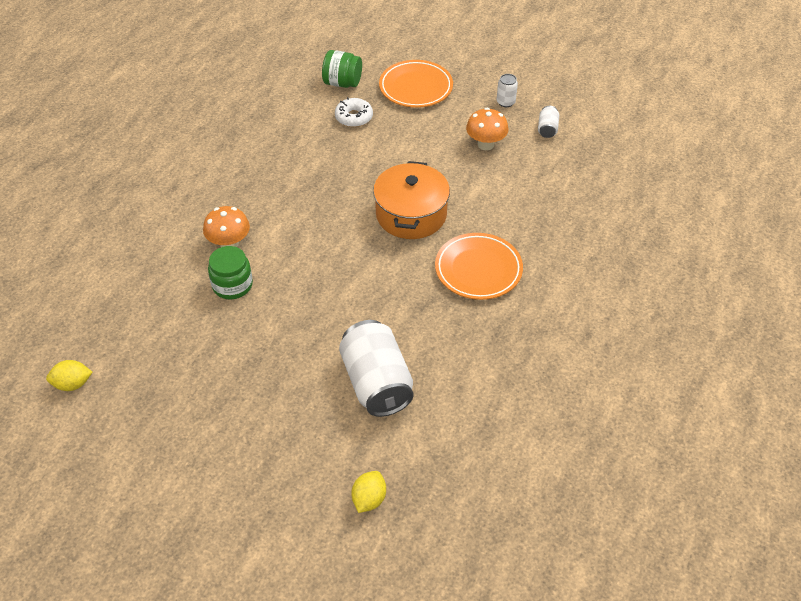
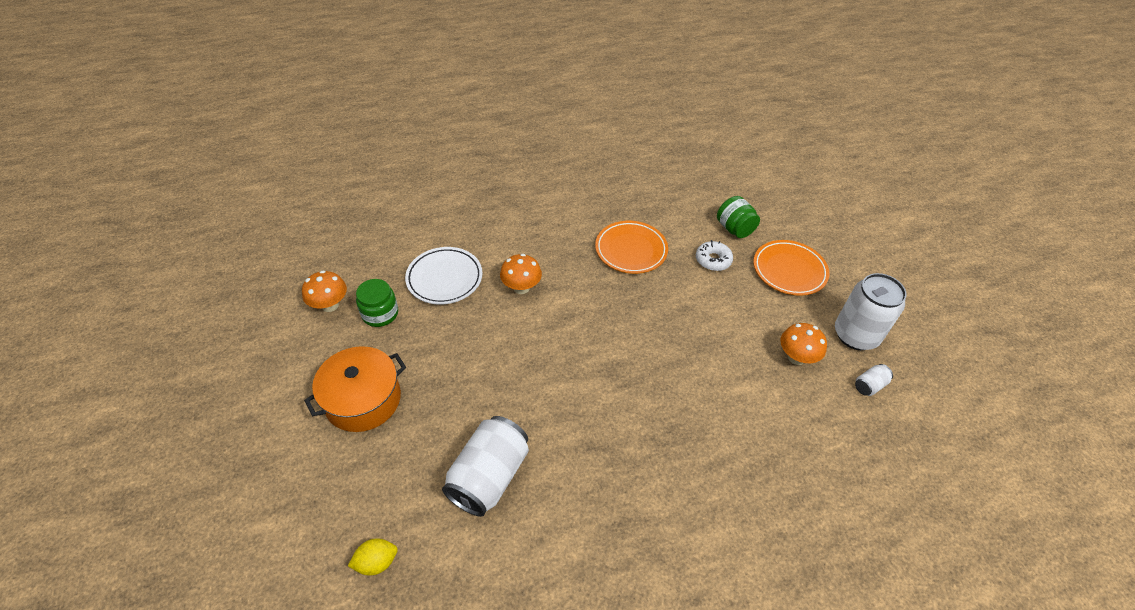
camera: 45 degrees right, 0 degrees up
(72, 384) = (330, 305): yellow lemon -> orange mushroom
(152, 286) = (444, 278): none -> white plate
(232, 285) = (488, 318): green jar -> green jar (380, 314)
(411, 214) = (668, 367): orange pot -> orange pot (363, 400)
(478, 270) = (668, 456): orange plate -> orange plate (631, 250)
(505, 102) = (855, 335): white can -> white can, size x2.27

